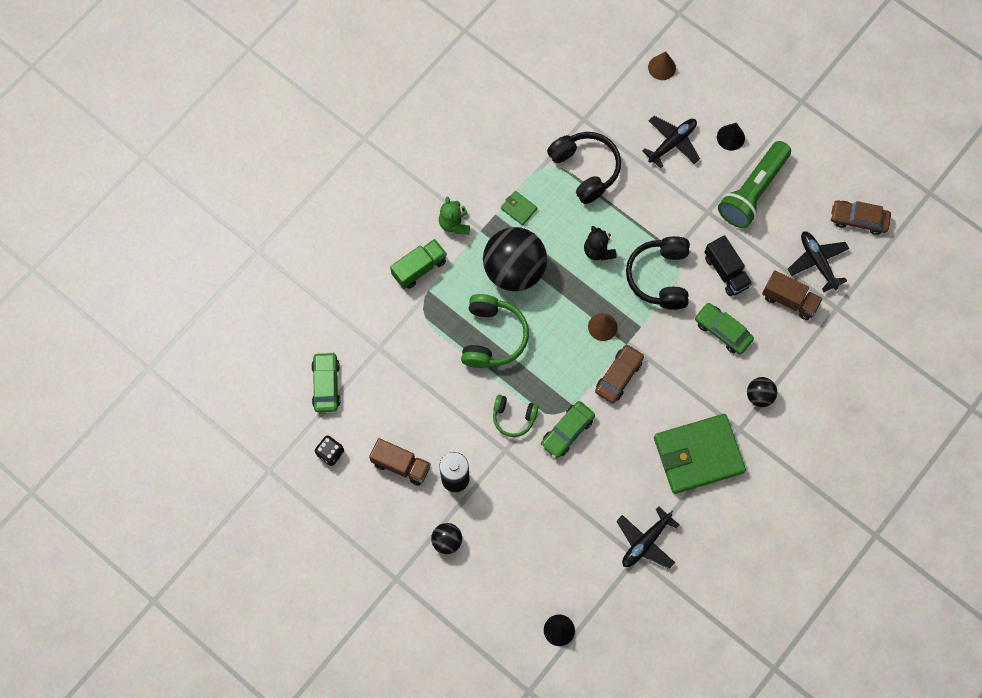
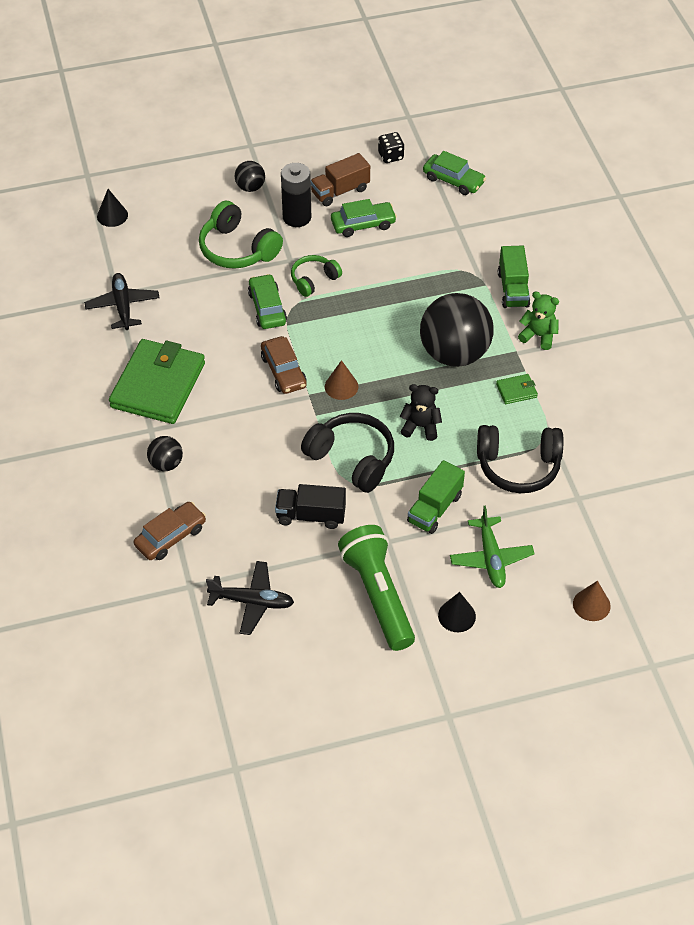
camera: 125 degrees right, 20 degrees down
(492, 337) = (401, 304): green headphones -> green headphones (237, 249)
(660, 199) = (435, 508): none -> green truck
(672, 143) = (491, 558): black plane -> green plane
(722, 331) = (254, 475): green car -> green car (363, 224)
(789, 300) = (235, 550): brown truck -> none
(858, 219) = (265, 673): brown car -> brown car (171, 536)

